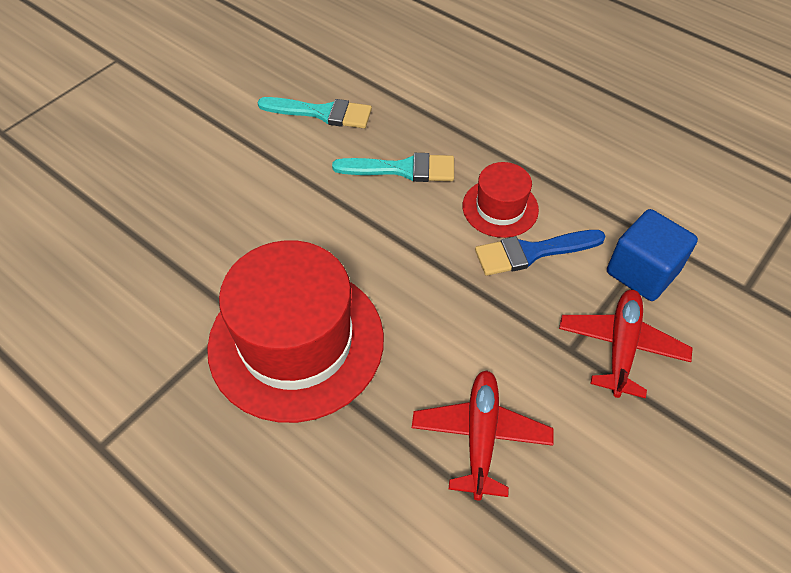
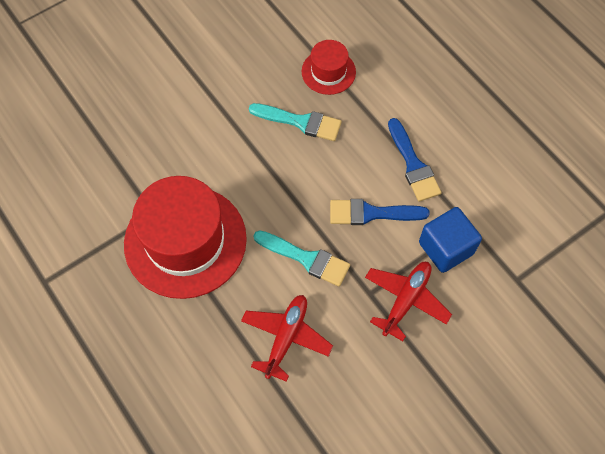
camera: 15 degrees right, 10 degrees up
(322, 113) = (255, 58): turquoise brush -> turquoise brush (306, 258)
(500, 208) = (361, 171): red hat -> red hat (328, 72)
(559, 187) = (413, 164): none -> blue brush

